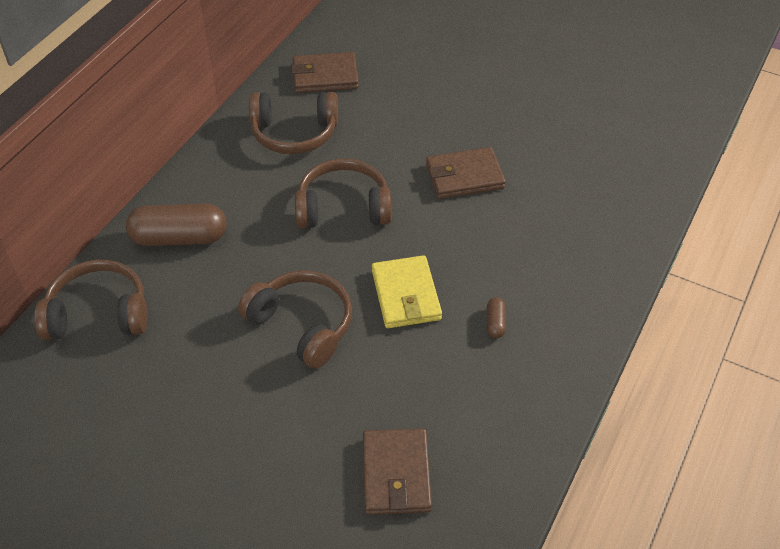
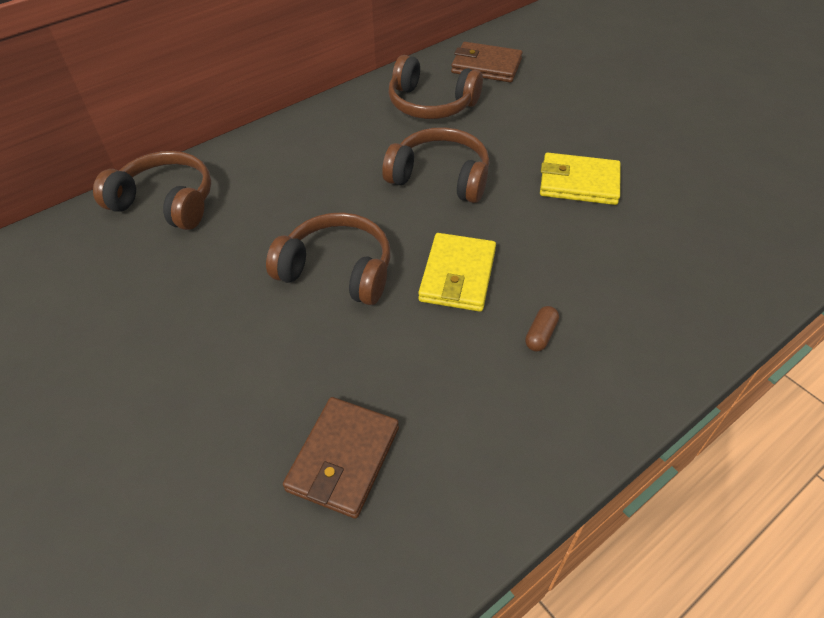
camera: 25 degrees right, 0 degrees up
(179, 238) = (276, 161): brown capsule -> none
(302, 325) = (337, 270): brown headphones -> brown headphones turned 45 degrees counterclockwise
(464, 177) = (579, 183): brown wallet -> yellow wallet

